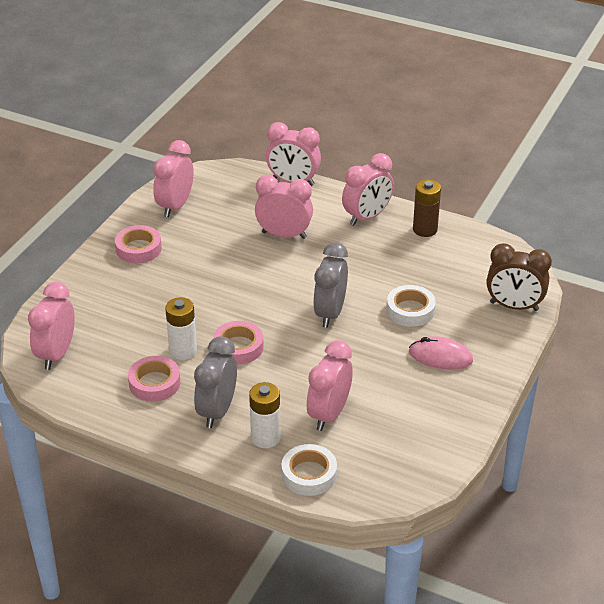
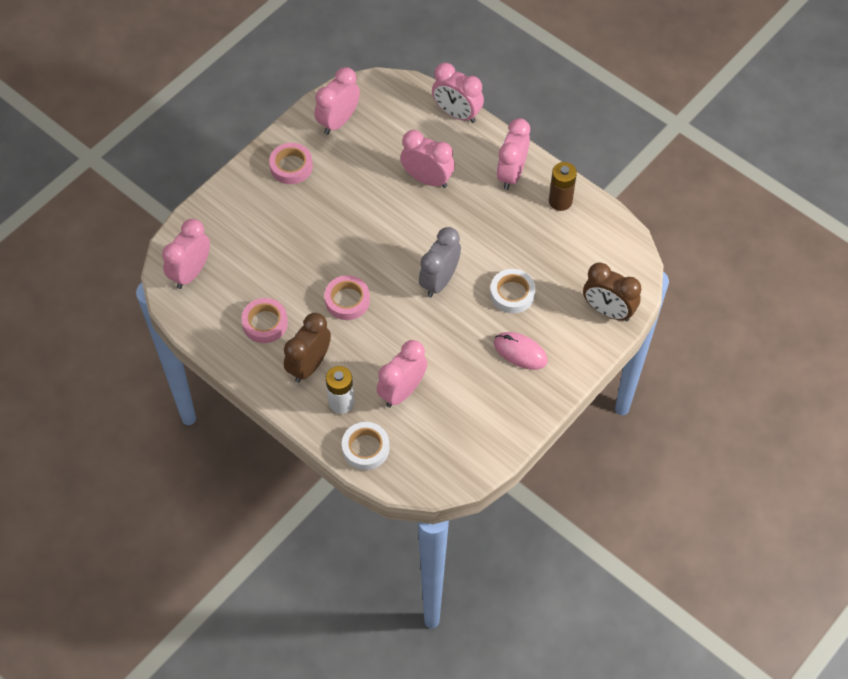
camera: 15 degrees right, 20 degrees up
(183, 351) = (298, 293): white battery -> none
(217, 411) = (309, 365): grey clock -> brown clock
(367, 217) = (511, 174): pink clock -> pink clock turned 135 degrees clockwise

